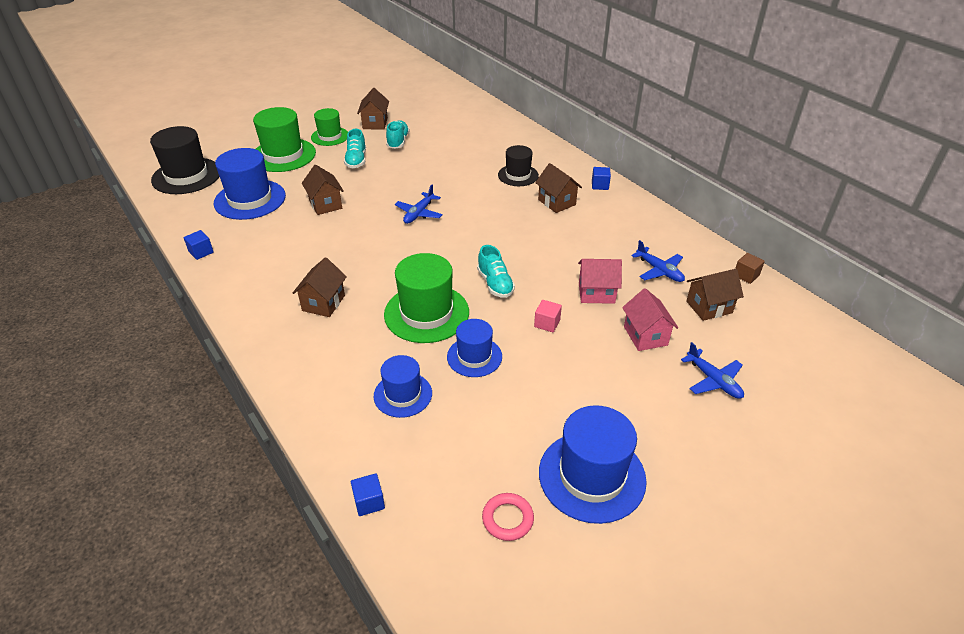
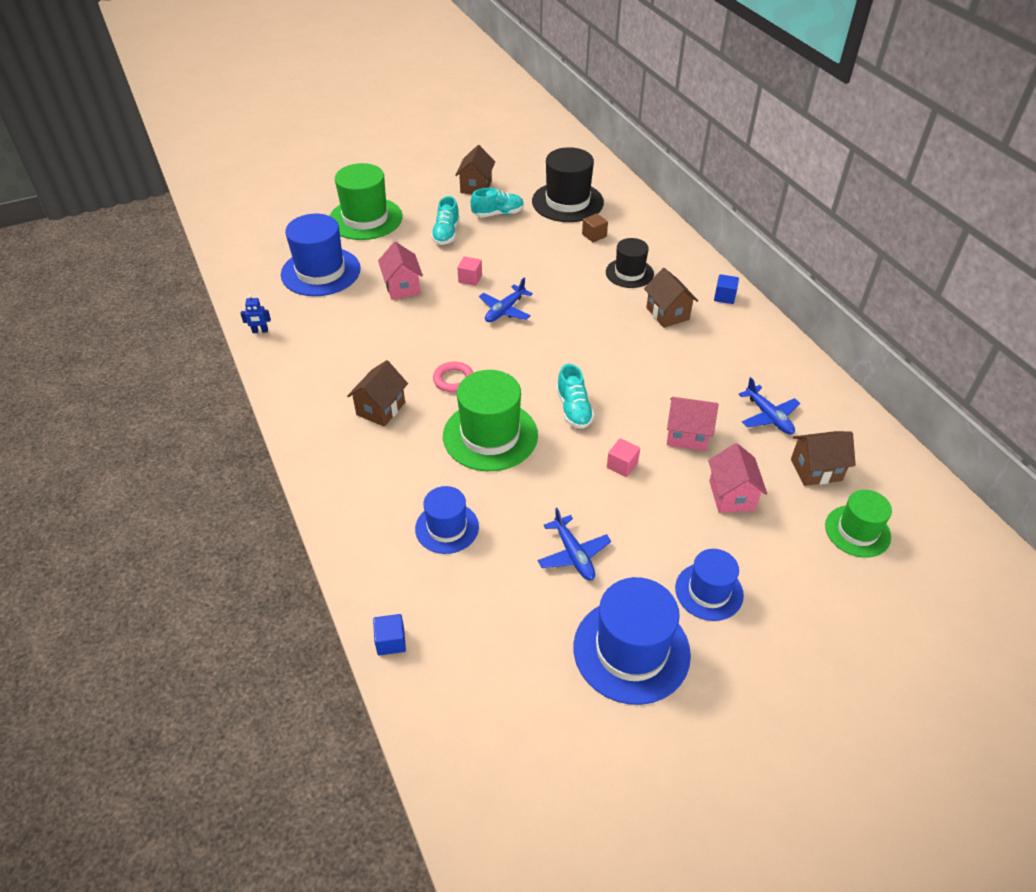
camera: 10 degrees right, 5 degrees up
(186, 176) = (256, 234): black hat -> black hat (567, 202)
(201, 252) = (260, 331): blue cube -> blue robot
(325, 204) = (402, 287): brown house -> pink house
(330, 136) = (421, 199): green hat -> green hat (857, 531)
(384, 192) = (470, 279): none -> pink cube
(398, 142) = (498, 214): turquoise shoe -> turquoise shoe turned 60 degrees clockwise
(474, 357) = (532, 494): blue hat -> blue hat (709, 591)
(507, 519) = (530, 683): pink ring -> pink ring (453, 380)
(713, 380) = (797, 560): blue plane -> blue plane (573, 554)
(746, 275) = (872, 435): brown cube -> brown cube (594, 235)

